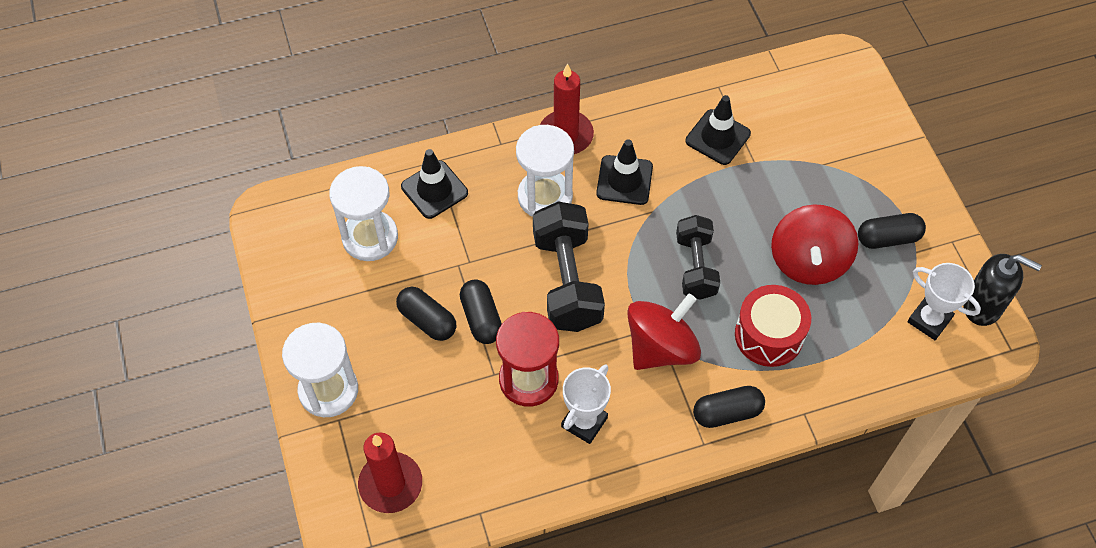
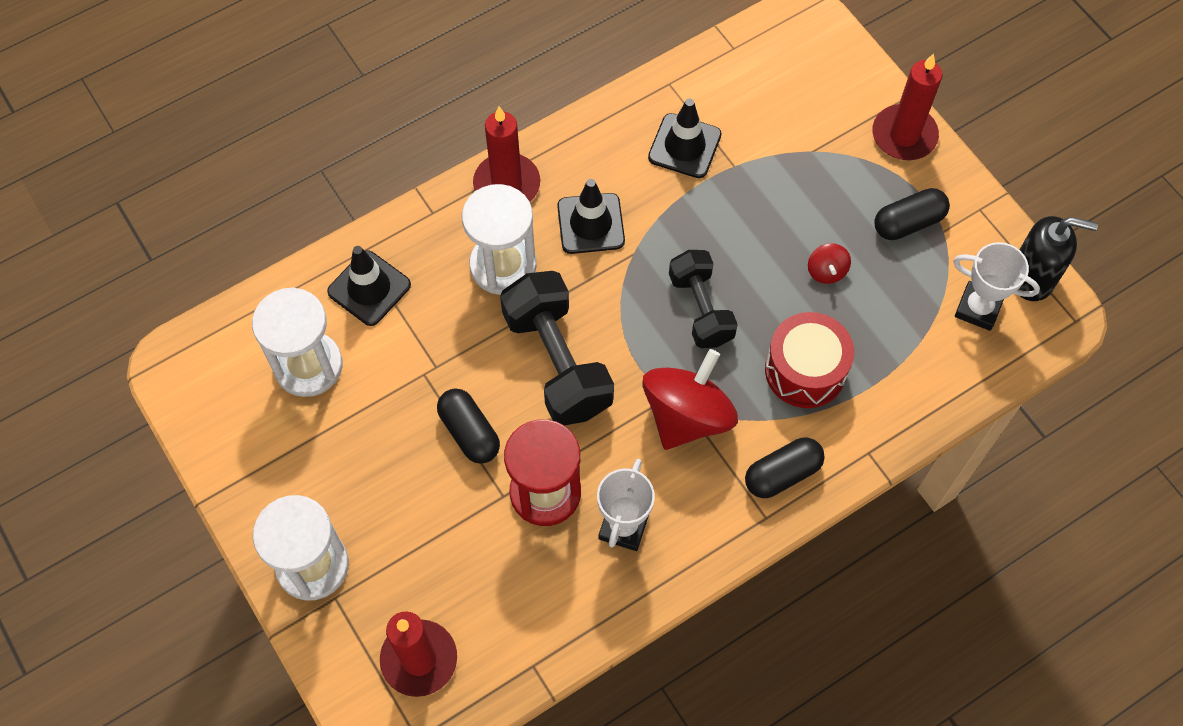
camera: 15 degrees left, 5 degrees up
(427, 320) = (406, 451): black capsule -> none
(808, 261) = (826, 271): red spinning top -> red spinning top, size x0.44
(903, 169) = (904, 135): none -> red candle

